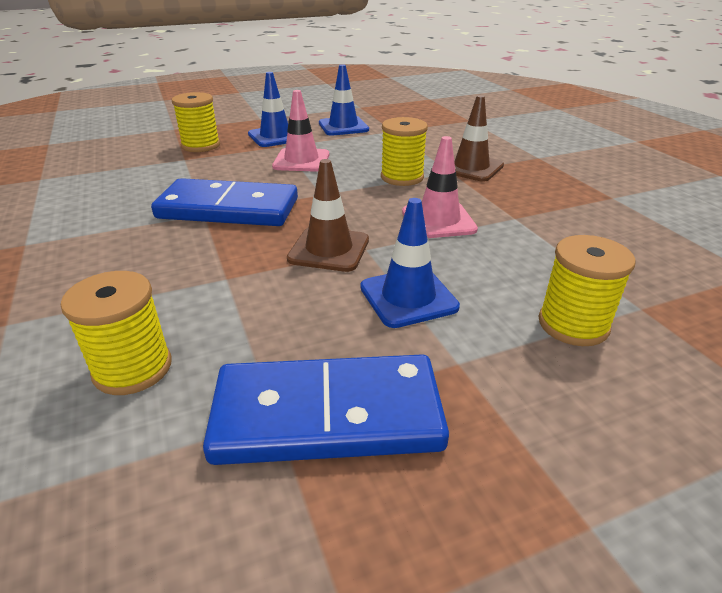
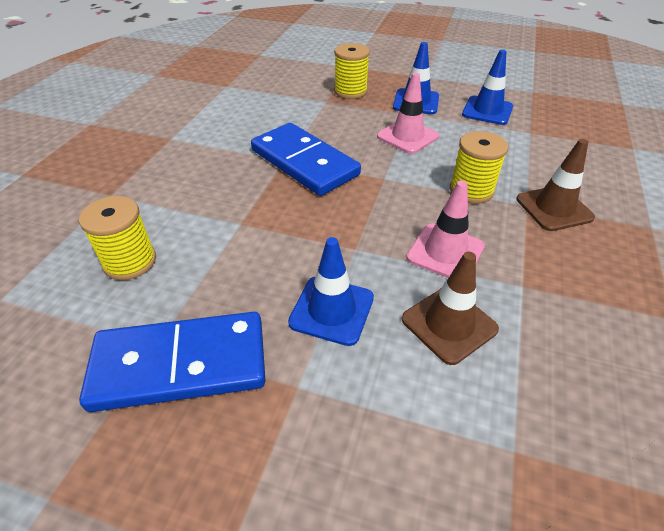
camera: 40 degrees right, 10 degrees up
(327, 415) = (180, 364): blue domino -> blue domino turned 45 degrees counterclockwise
(329, 249) = (328, 235): brown traffic cone -> brown traffic cone (449, 324)
(573, 324) = (426, 420): yellow spool -> none

